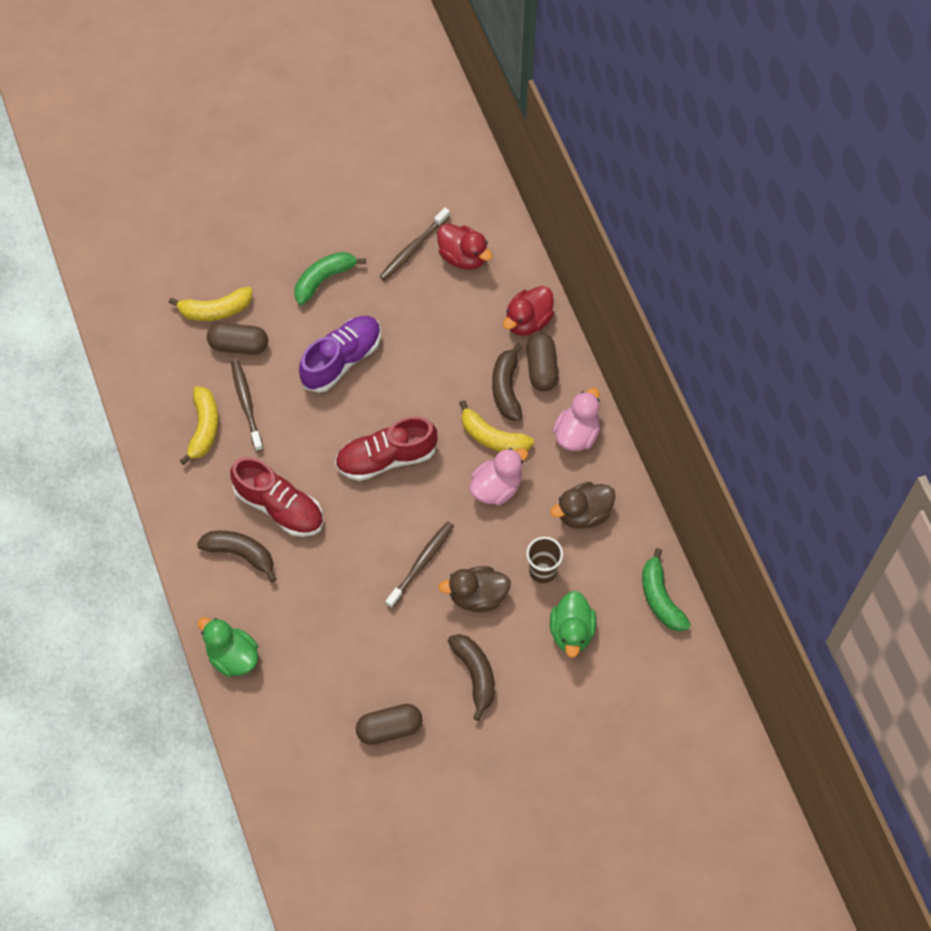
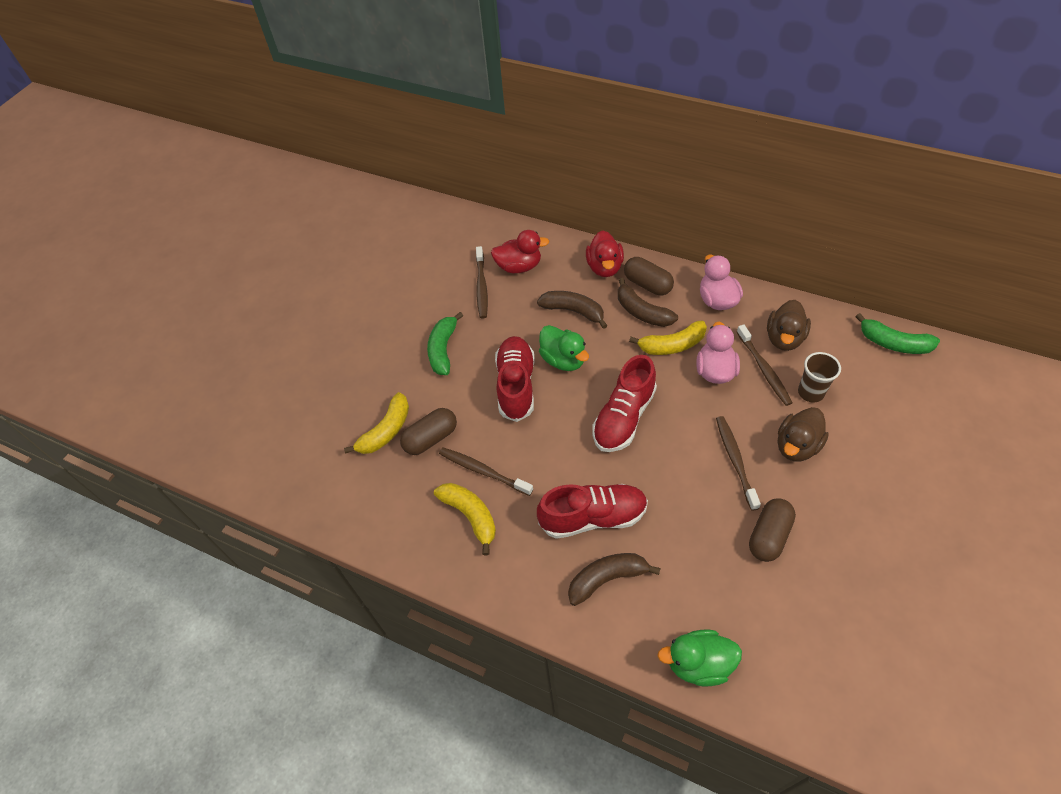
camera: 40 degrees left, 10 degrees down
(342, 360) = (516, 385): purple shoe -> red shoe
(389, 728) = (871, 595): brown capsule -> brown capsule (769, 536)
(475, 674) = (867, 497): brown banana -> brown banana (573, 311)
(534, 521) = (764, 369): none -> brown toothbrush
(571, 632) = (879, 411): green duck -> green duck (563, 360)

